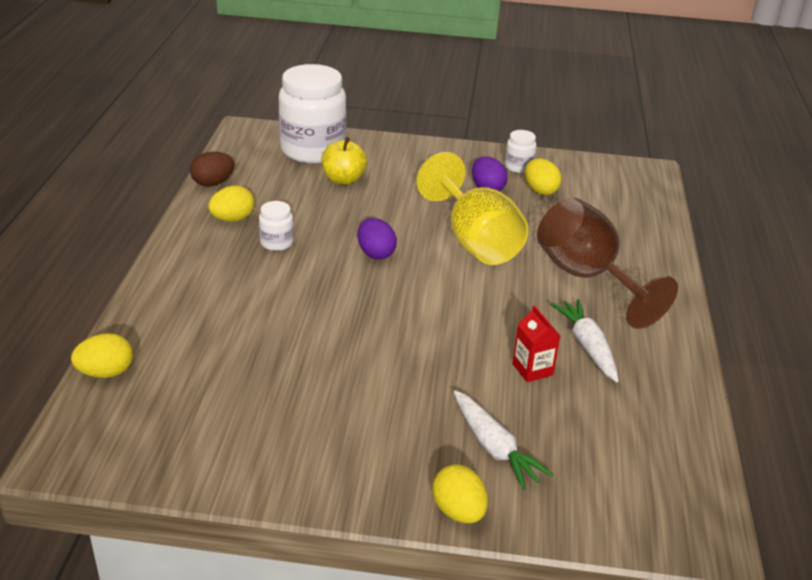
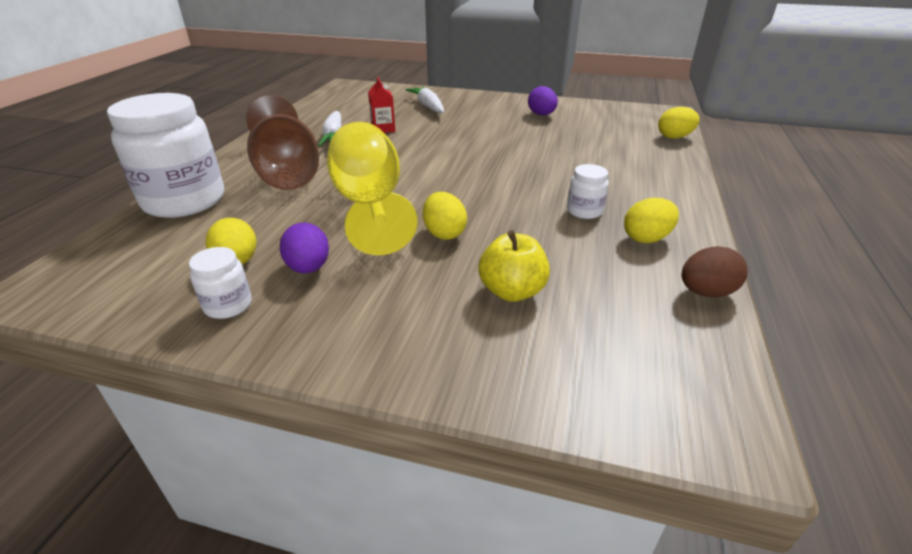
camera: 170 degrees left, 0 degrees up
(313, 150) = (569, 360): white jar -> white jar (184, 201)
(375, 253) = (479, 198): purple egg -> purple egg (541, 115)
(458, 511) = (456, 93): yellow egg -> yellow egg (444, 233)

